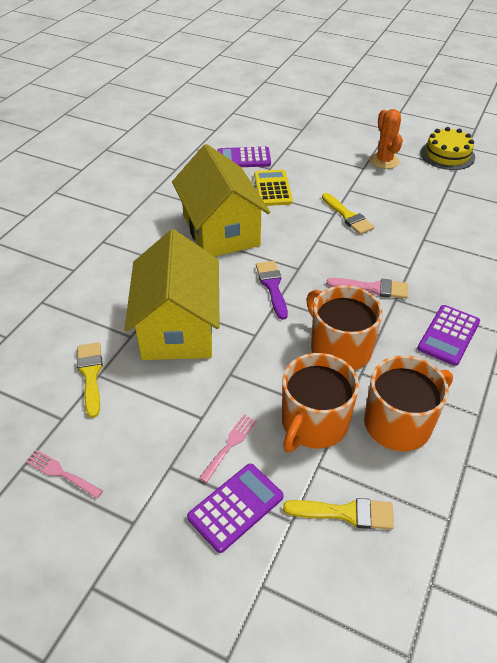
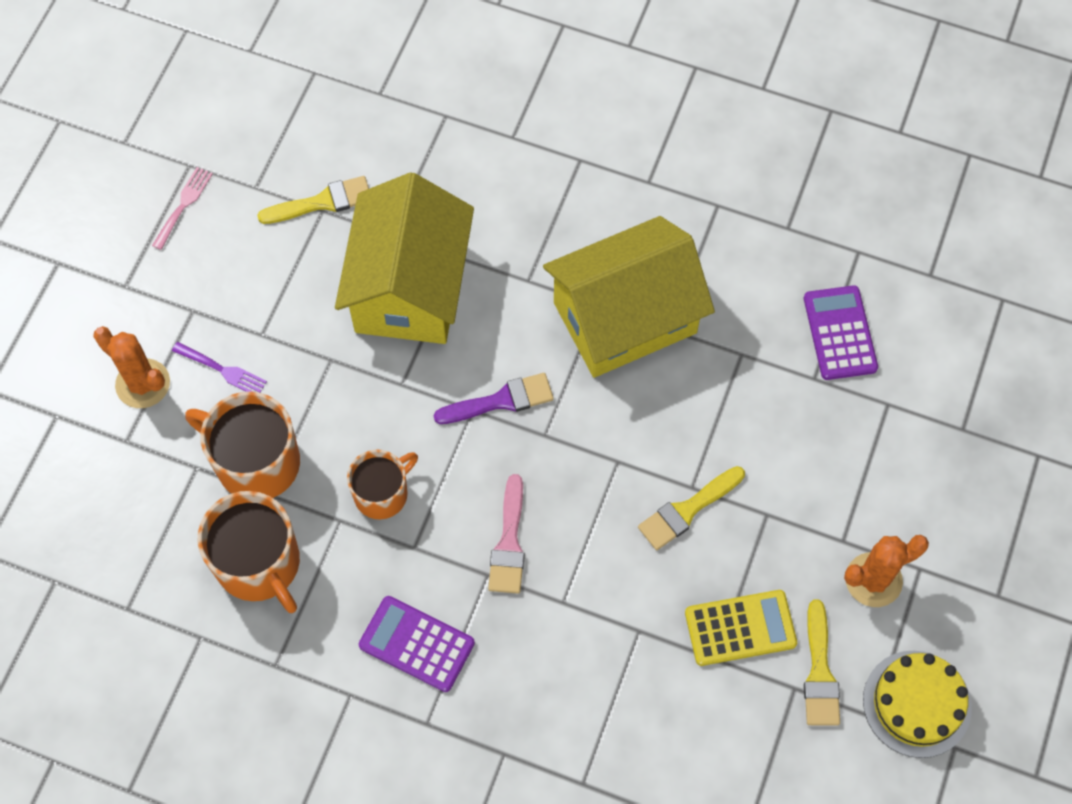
camera: 85 degrees right, 20 degrees up
(178, 327) = (409, 287): yellow house -> yellow house turned 75 degrees counterclockwise
(230, 445) = (223, 370): pink fork -> purple fork
(236, 507) = (143, 384): purple calculator -> orange cactus
(272, 188) = (751, 387): yellow calculator -> yellow calculator (740, 628)
(339, 348) = (382, 493): orange mug -> orange mug, size x0.64
(346, 513) = (135, 498): yellow brush -> yellow brush (820, 672)

